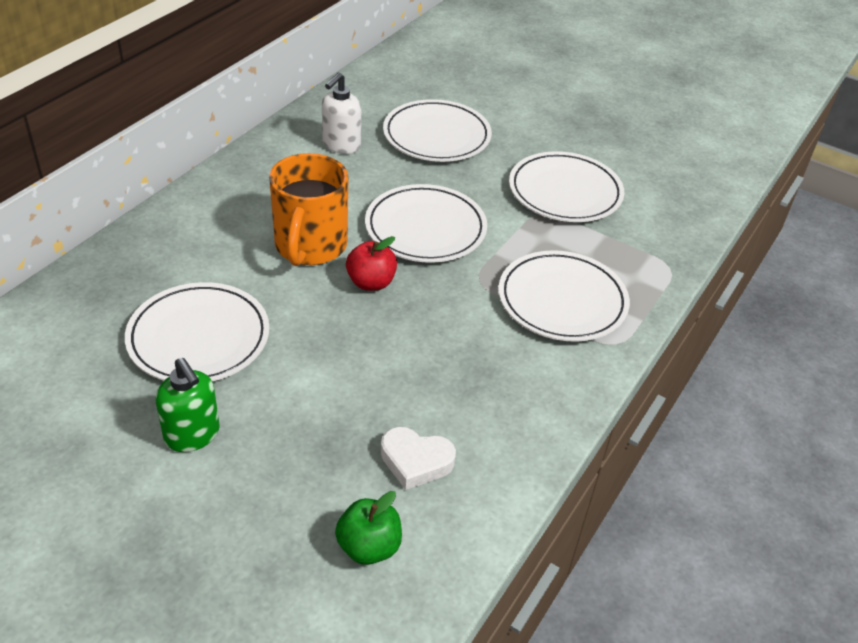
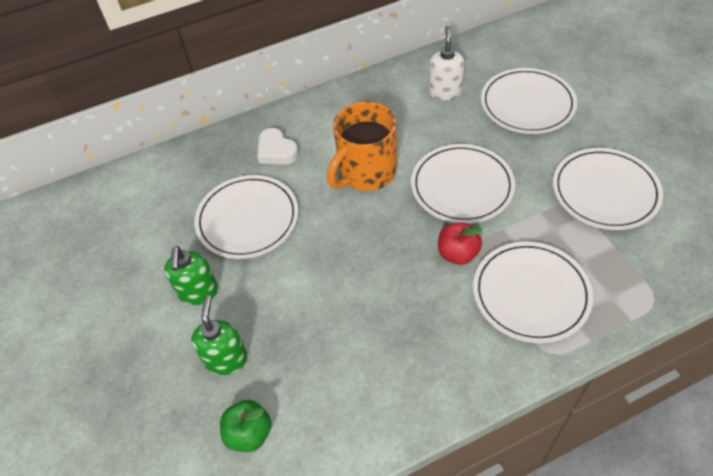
camera: 40 degrees right, 10 degrees up
(283, 487) = (226, 359): none -> green soap dispenser
(341, 145) = (444, 92): white soap dispenser -> white soap dispenser turned 120 degrees clockwise
(371, 282) = (389, 219): red apple -> red apple (457, 254)
(415, 461) = (324, 382): white heart -> white heart (276, 151)

